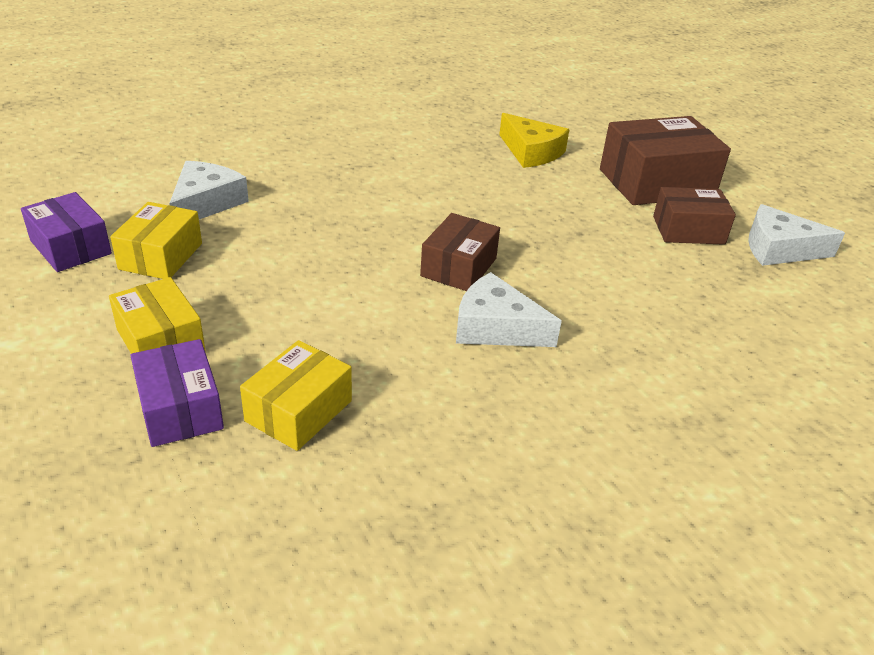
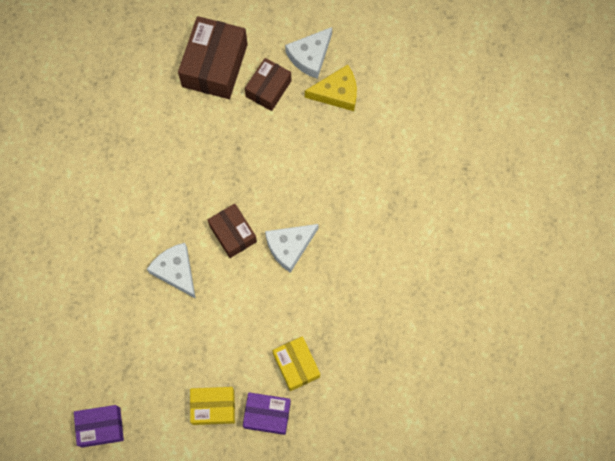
camera: 55 degrees left, 35 degrees up
(161, 256) = (137, 382): yellow box -> none
(206, 203) = (92, 338): white cheese -> white cheese (176, 271)
(531, 152) = (138, 112): yellow cheese -> yellow cheese (337, 93)

